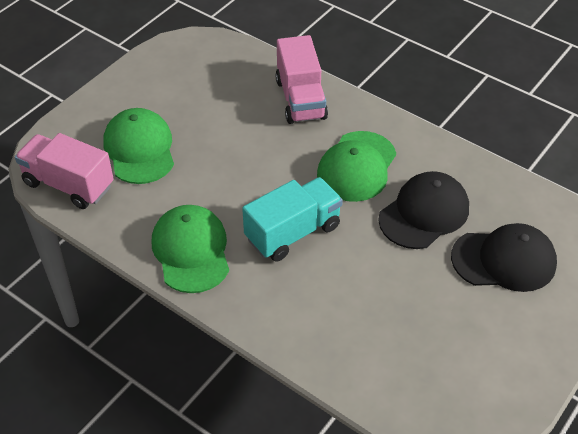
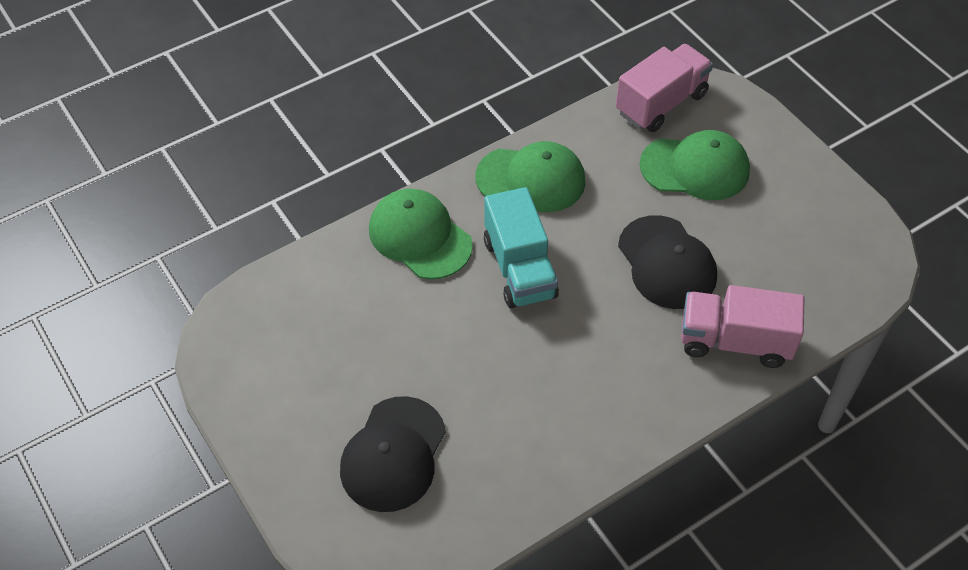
camera: 110 degrees right, 5 degrees up
(357, 166) = (595, 361): green cap -> green cap (420, 237)
(424, 213) = (495, 402): black cap -> black cap (667, 263)

